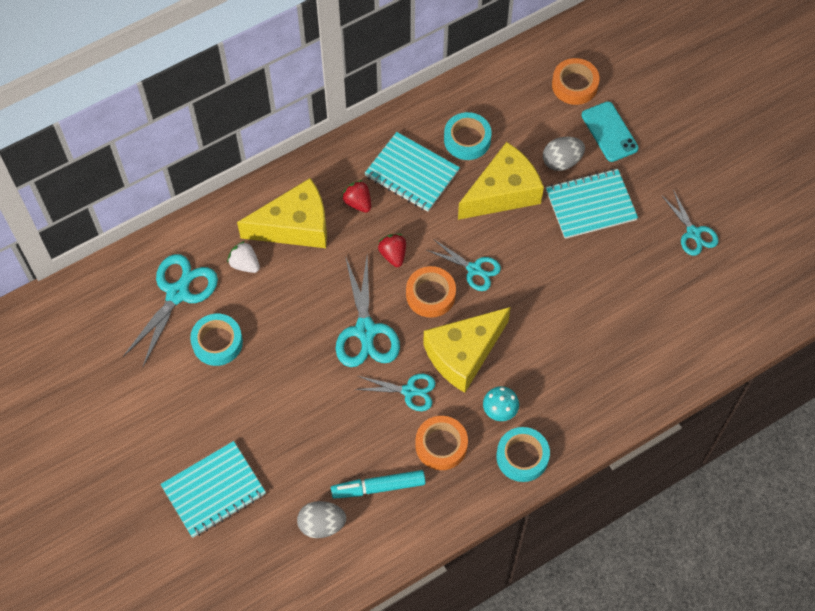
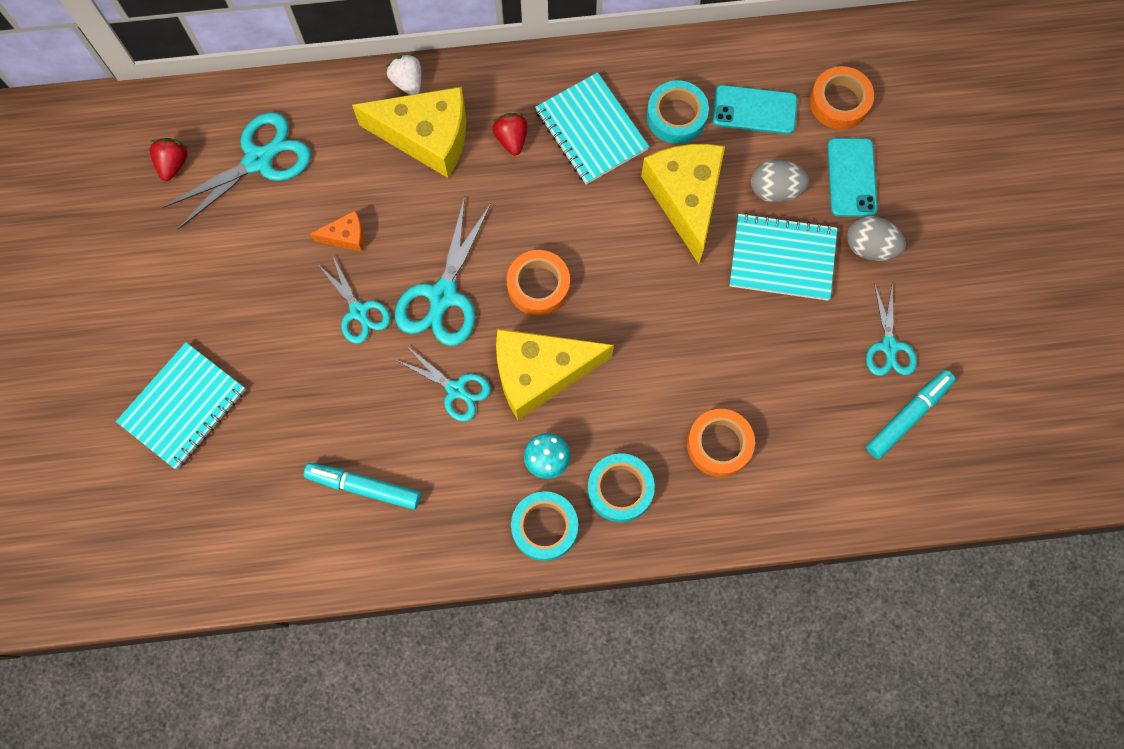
camera: 25 degrees right, 10 degrees up
(214, 490) = (183, 407): turquoise notebook -> turquoise notebook turned 45 degrees counterclockwise
(217, 342) = (273, 236): turquoise tape -> turquoise tape (620, 489)
(245, 264) = (348, 158): white strawberry -> white strawberry (407, 82)
(272, 319) = (346, 236): none -> orange cheese
(322, 524) = (280, 501): grey egg -> grey egg (869, 247)
(393, 255) = (520, 219): red strawberry -> red strawberry (173, 164)
(441, 445) = (459, 470): orange tape -> orange tape (719, 444)
(474, 269) = (604, 277): turquoise scissors -> turquoise scissors (358, 311)
(503, 192) = (685, 198): yellow cheese -> yellow cheese turned 90 degrees counterclockwise
(519, 114) = (754, 110): none -> turquoise phone
(730, 273) = (908, 416): none -> turquoise marker

